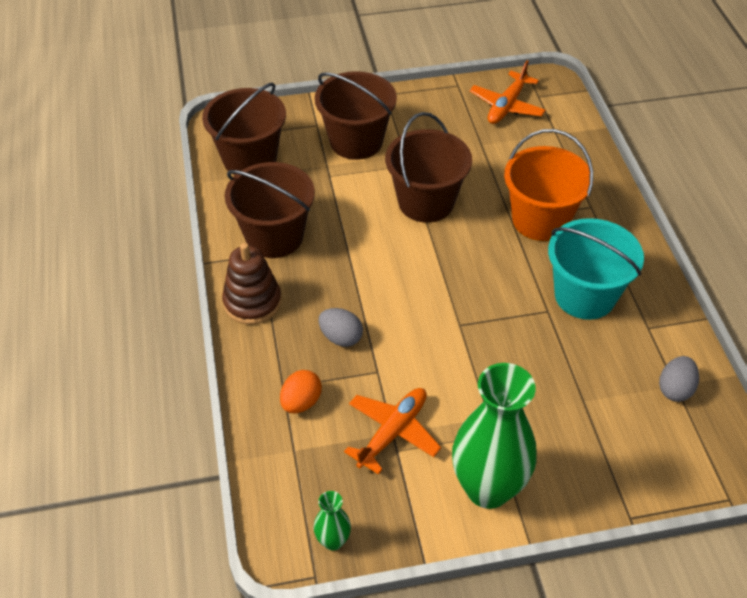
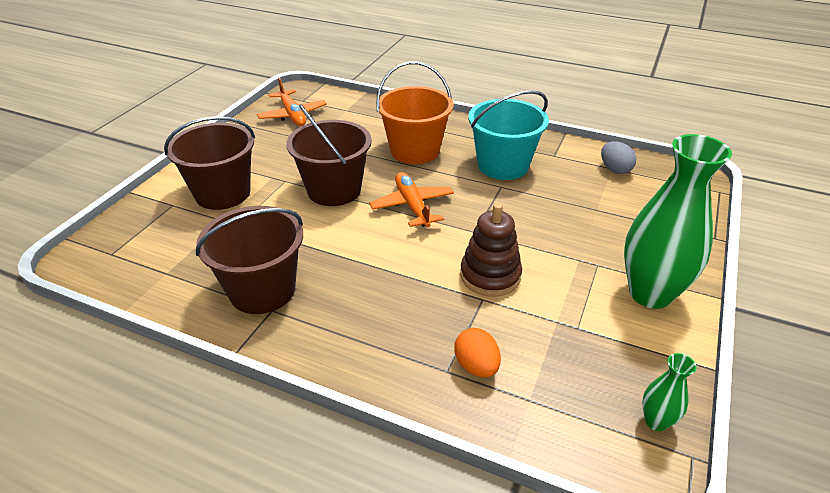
camera: 55 degrees left, 10 degrees down
(249, 159) = (149, 261): brown bucket -> none
(252, 302) = (323, 343): brown stacking toy -> brown stacking toy (490, 276)
(341, 337) = (425, 303): grey egg -> none
(393, 432) = (556, 321): orange plane -> orange plane (412, 206)

